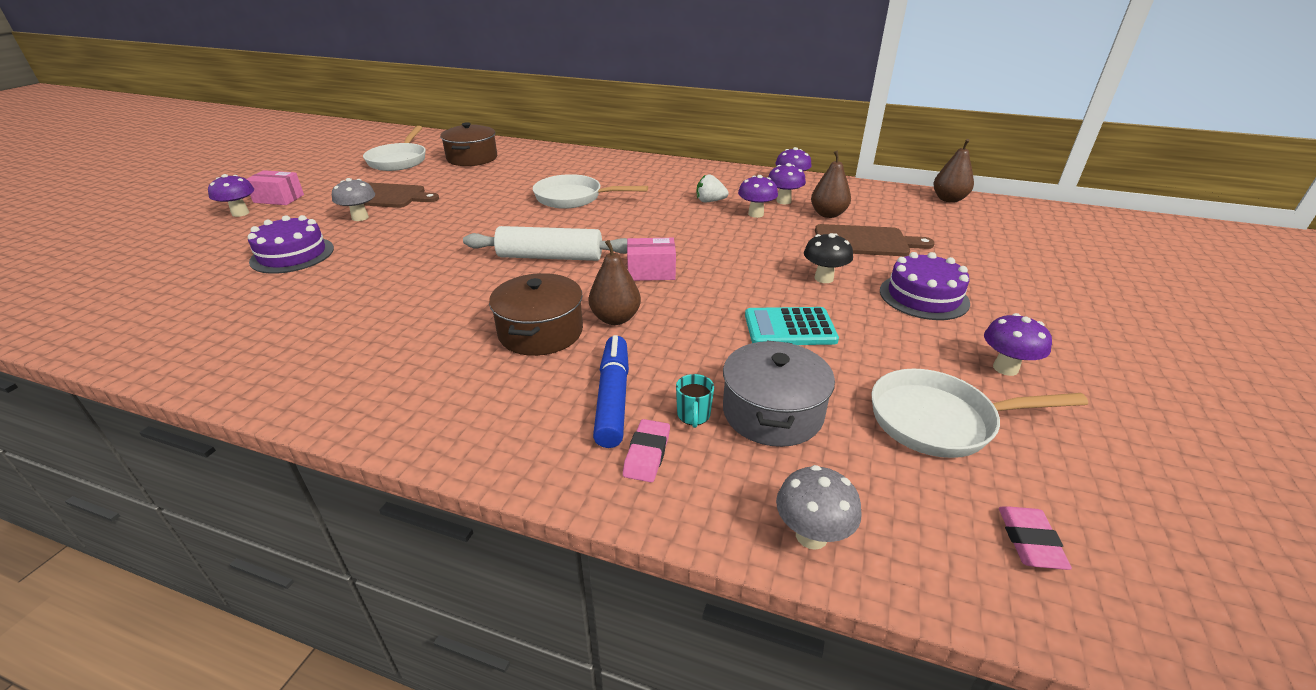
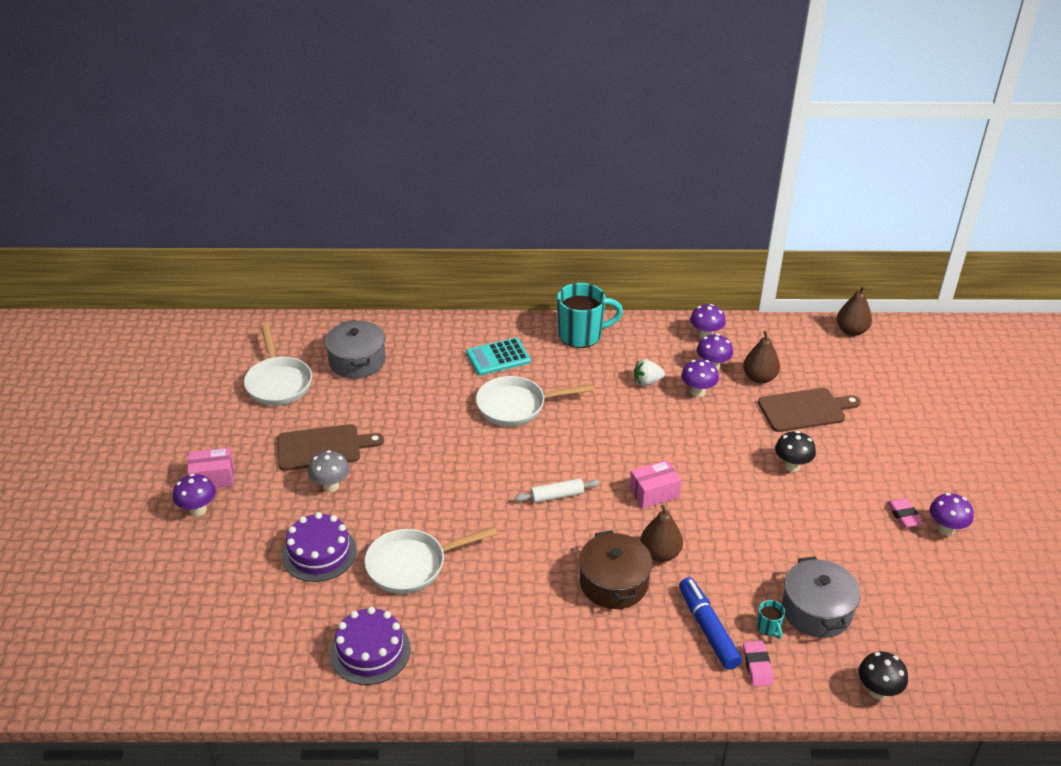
camera: 20 degrees left, 5 degrees up
(472, 158) = (357, 361): brown pot -> grey pot
(550, 257) = (557, 496): white rolling pin -> white rolling pin, size x0.56
(673, 169) = (581, 335): none -> turquoise mug
(789, 328) = (791, 529): turquoise calculator -> turquoise calculator (498, 357)
(811, 536) = (877, 691): grey mushroom -> black mushroom
(923, 296) = (872, 468): purple cake -> purple cake (370, 651)
(940, 421) = (919, 587): white pan -> white pan (412, 565)
(1029, 541) = (988, 659): pink eraser -> pink eraser (904, 515)

